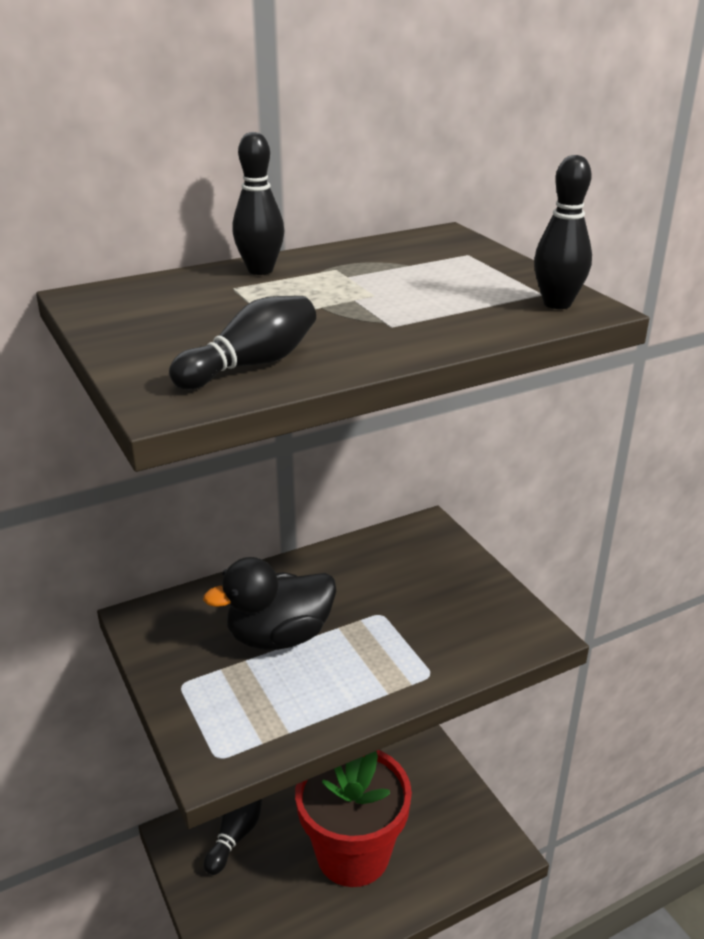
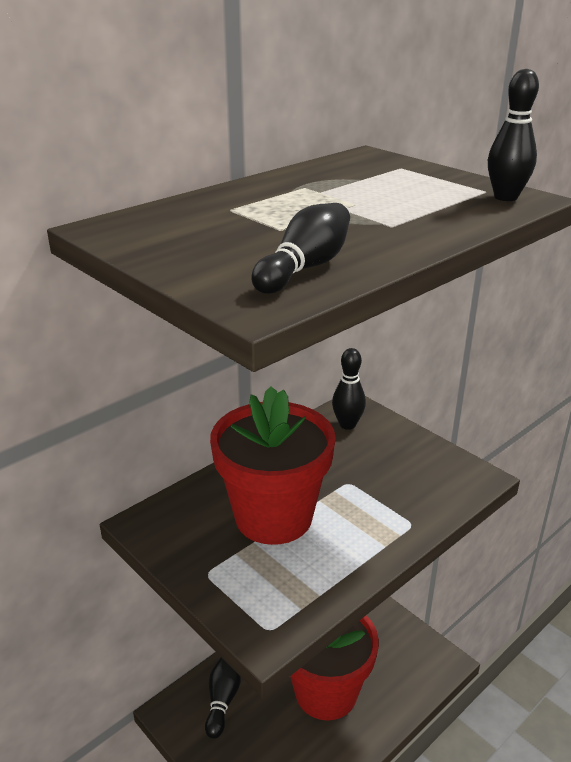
camera: 15 degrees left, 0 degrees up
(260, 270) = (241, 193): black bowling pin -> black bowling pin (347, 424)
(279, 637) = (273, 517): black duck -> red flower pot

